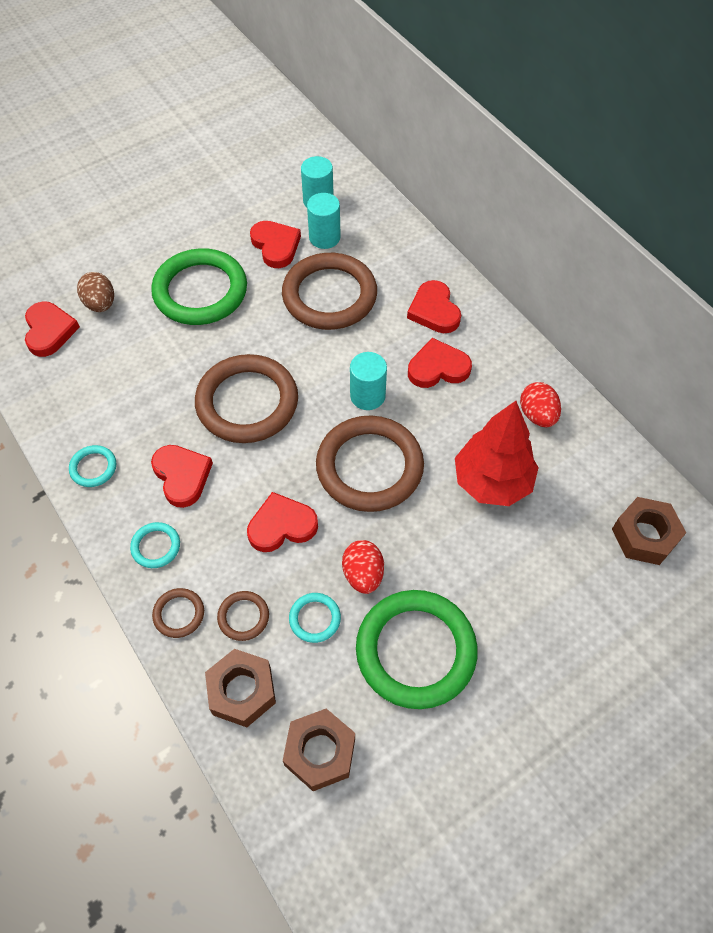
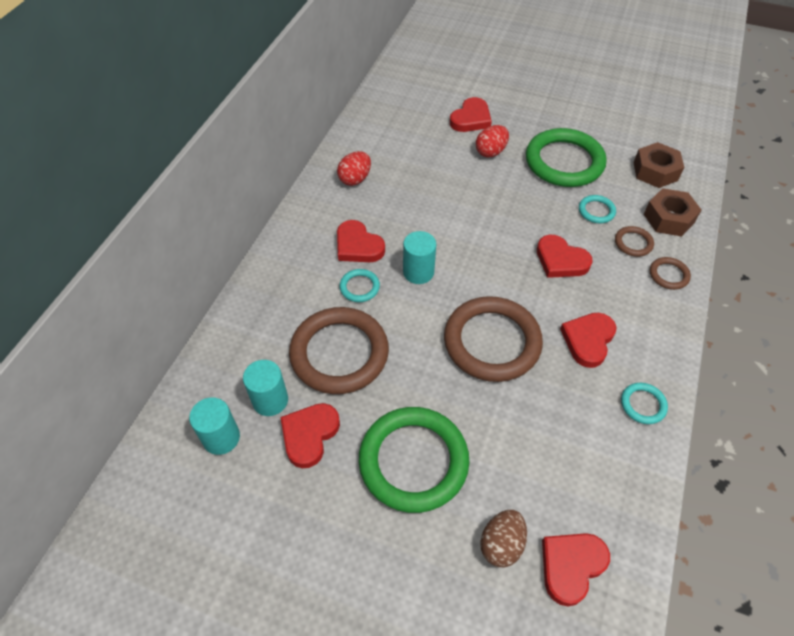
camera: 125 degrees left, 5 degrees down
(156, 546) = (647, 318): turquoise ring -> turquoise ring (359, 287)
(363, 574) = (547, 204): red egg -> red egg (490, 152)
(369, 467) = (474, 240): brown ring -> none
(434, 310) = (302, 275): red heart -> red heart (471, 119)
(492, 482) = (427, 178): red tree -> none
(644, 536) = (401, 106): brown nut -> none

